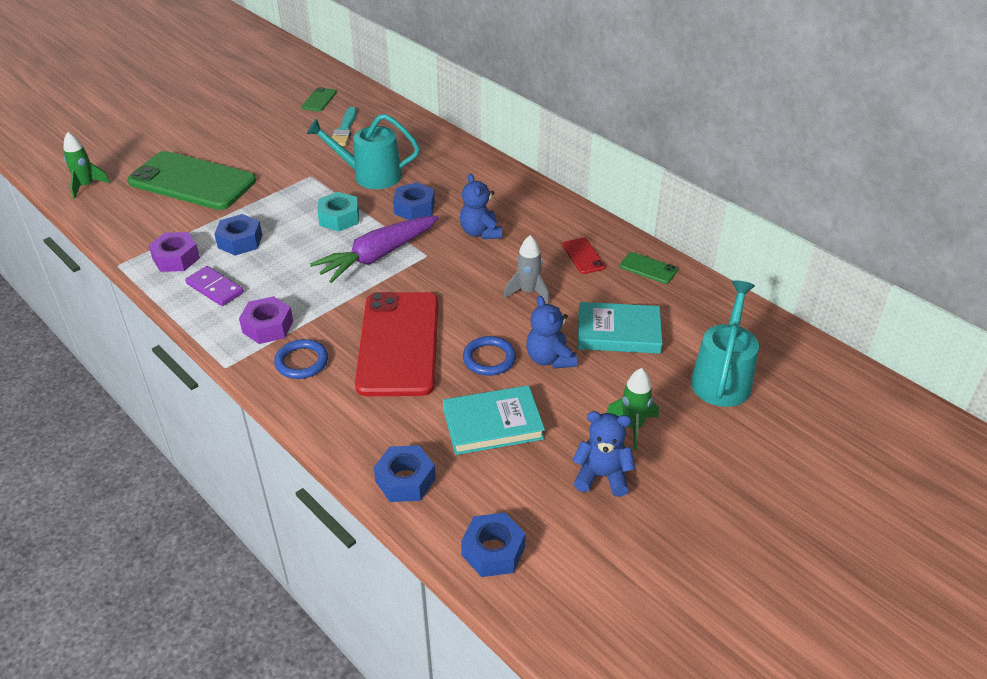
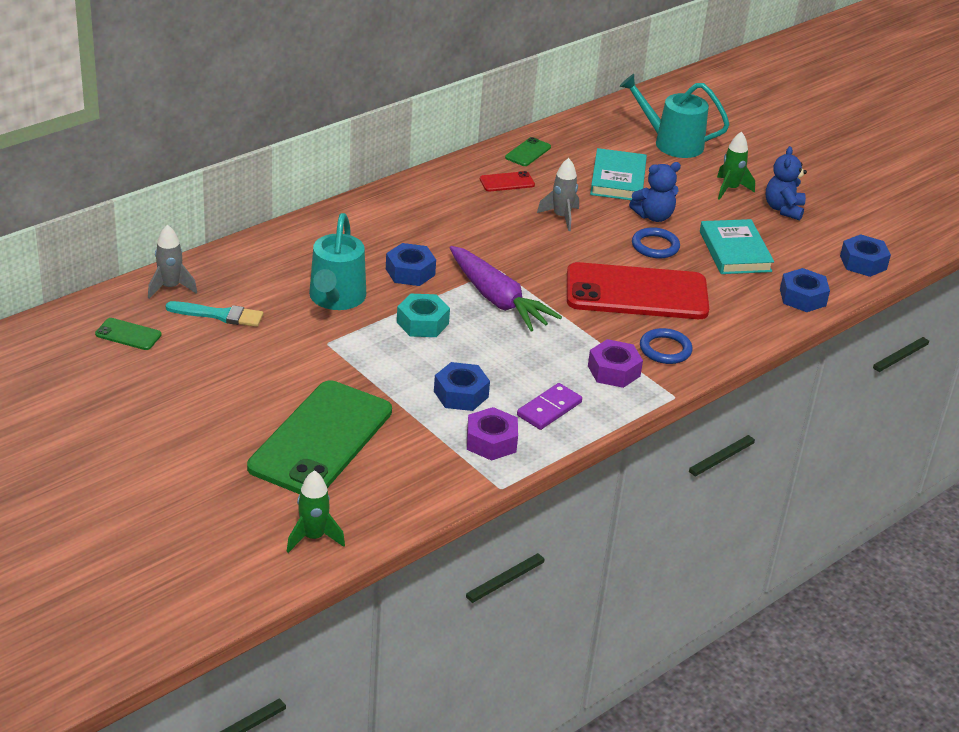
camera: 90 degrees left, 5 degrees down
(377, 108) = (170, 287): none -> grey rocket
(480, 232) = (461, 234): blue teddy bear -> none

